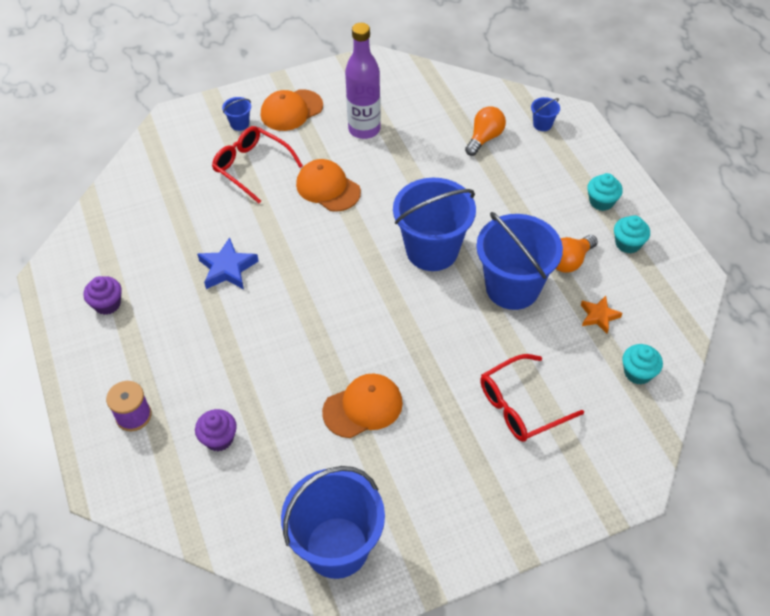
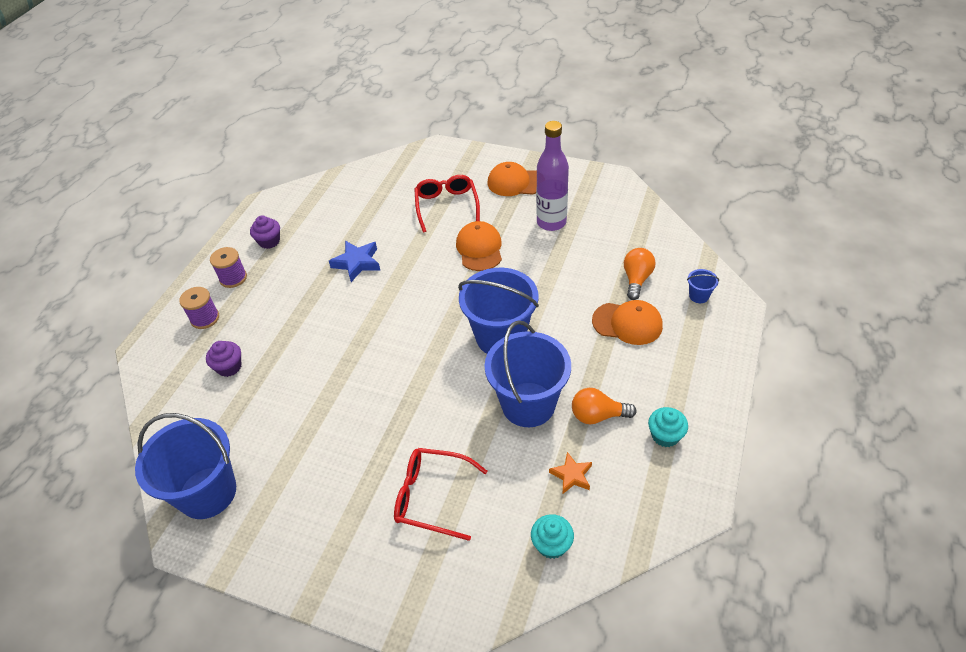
camera: 45 degrees right, 5 degrees down
(114, 361) = (233, 278): none -> purple spool
(239, 124) = (471, 173): blue bucket -> none
(363, 407) = (329, 413): orange cap -> orange cap (627, 323)
(484, 138) = (636, 279): orange light bulb -> orange light bulb turned 60 degrees counterclockwise
(601, 201) = (680, 387): turquoise cupcake -> none

